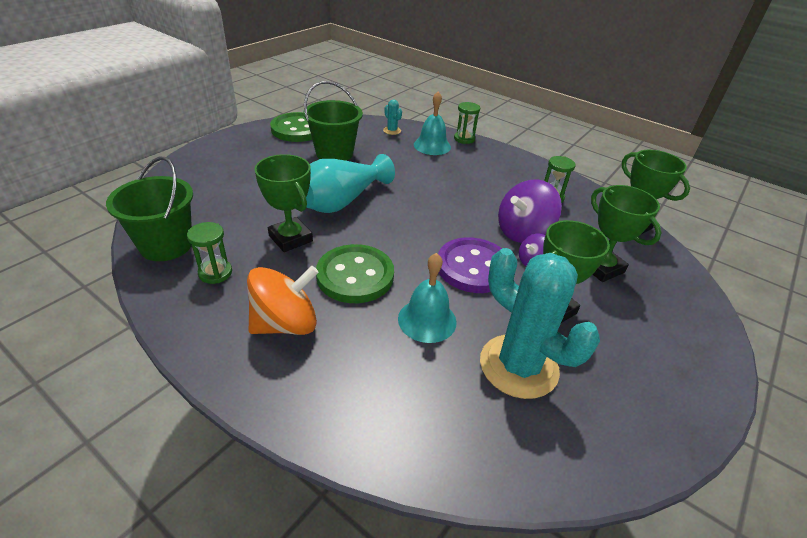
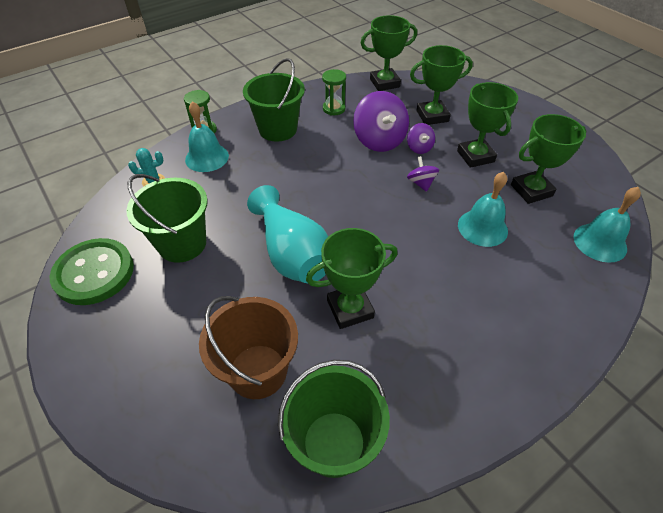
camera: 70 degrees left, 10 degrees up
(215, 273) = (398, 386): green hourglass -> none
(226, 203) = (258, 371): none -> brown bucket
(285, 324) = (482, 327): orange spinning top -> none
(355, 276) = (420, 264): green button -> none
(453, 443) = (600, 242): none -> turquoise bell
(473, 267) = (421, 183): purple button -> purple spinning top
(493, 171) = (278, 129): none -> green bucket
(518, 366) = (531, 190): turquoise cactus -> green trophy

